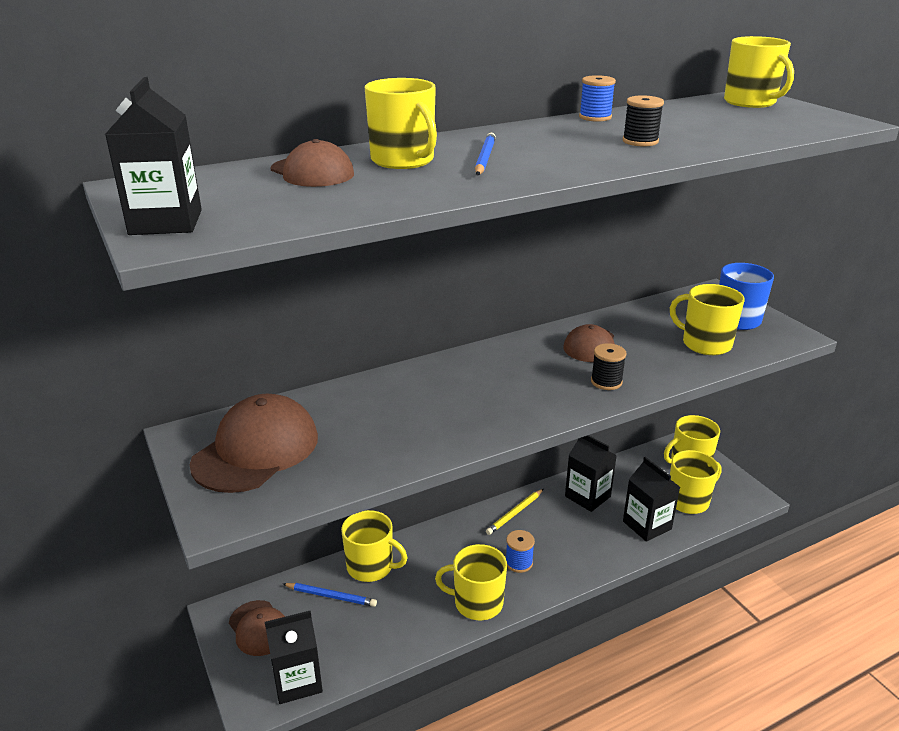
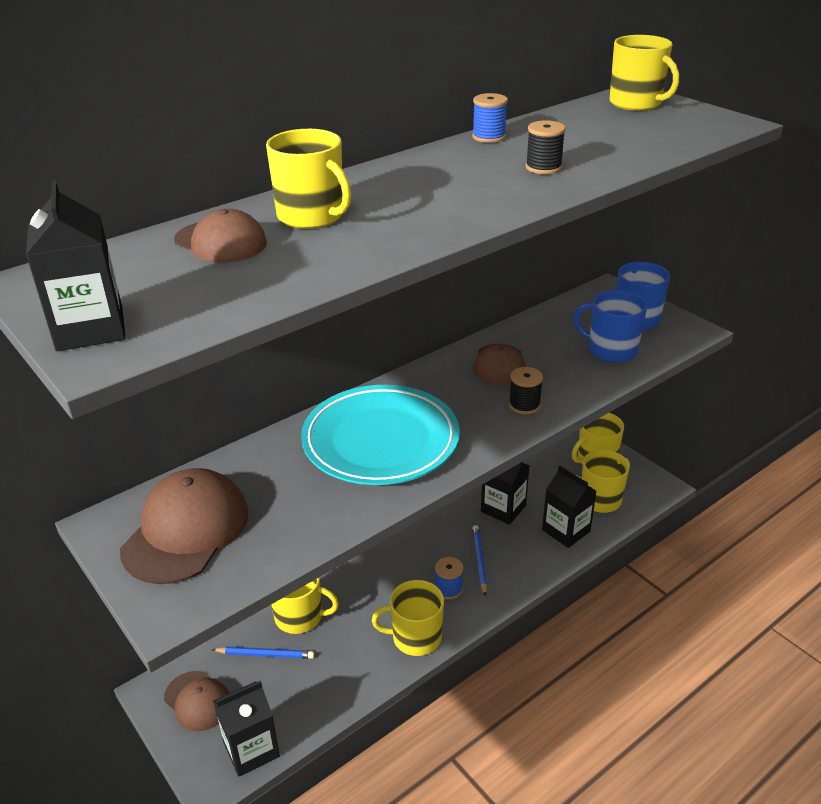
camera: 10 degrees left, 5 degrees up
(458, 396) = (381, 441): none -> turquoise plate
(485, 158) = (395, 205): blue pencil -> blue pencil (479, 560)
(515, 513) = (434, 537): yellow pencil -> none
(705, 344) = (611, 350): yellow mug -> blue mug

